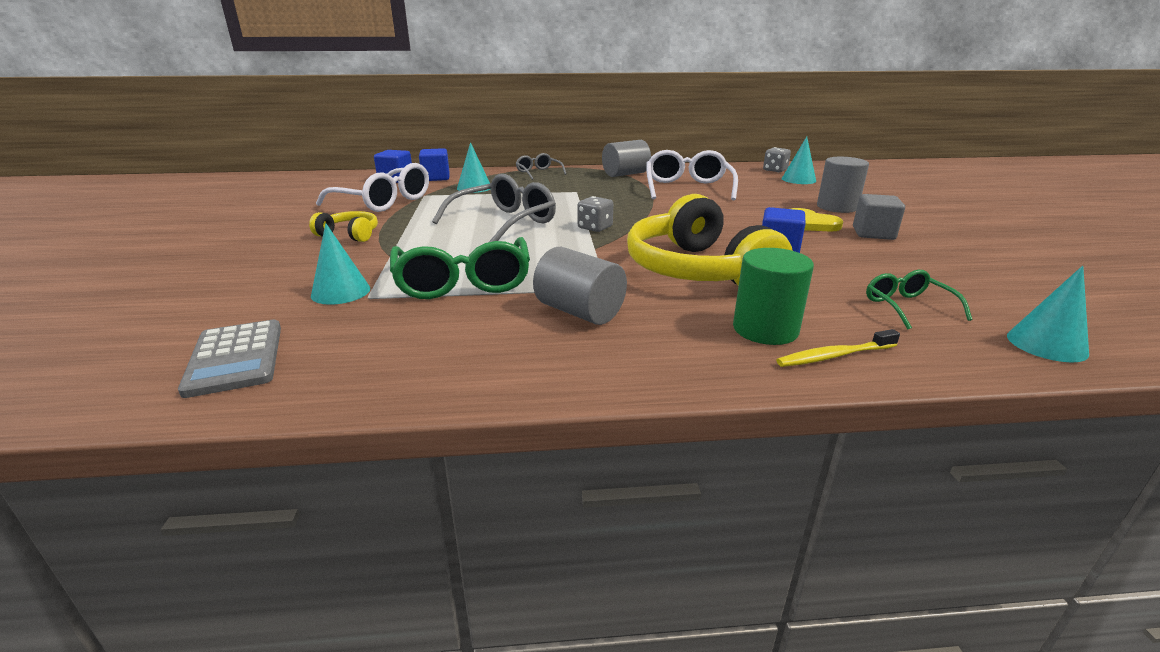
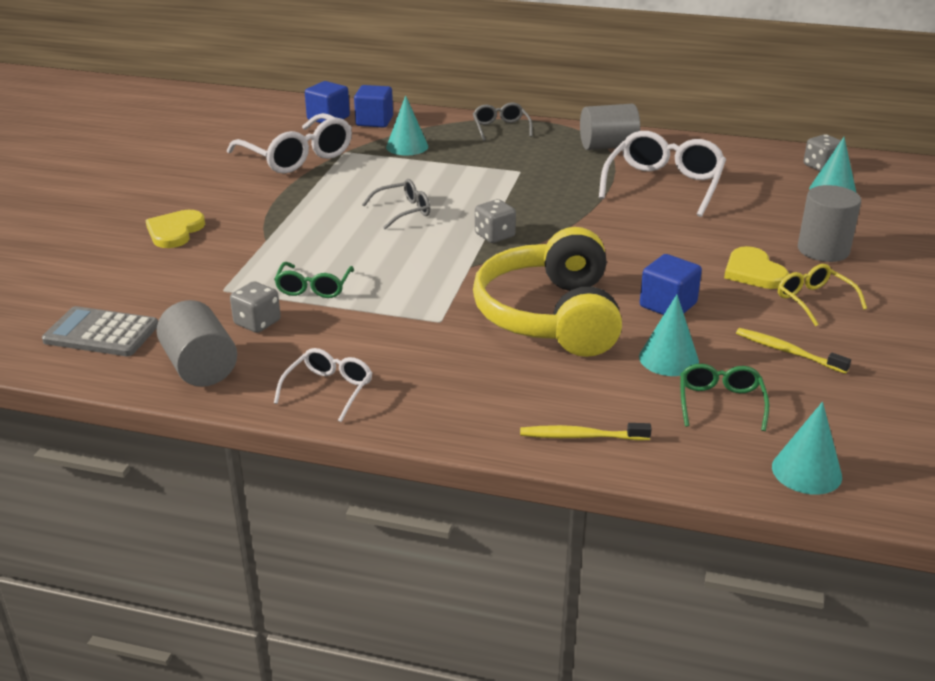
camera: 20 degrees right, 5 degrees up
(235, 358) = (101, 333): grey calculator -> grey calculator turned 105 degrees clockwise
(290, 260) = (175, 231): none -> yellow heart
(341, 292) = (203, 279): turquoise cone -> turquoise cone (668, 359)
(350, 235) = (241, 204): yellow headphones -> none
(423, 318) = (257, 323): none -> grey dice
(463, 282) = (314, 287): green glasses -> green glasses, size x0.55
(504, 222) = (403, 211): grey glasses -> grey glasses, size x0.55
(547, 364) = (328, 390): none -> white glasses
(579, 312) = (394, 343): grey cylinder -> grey cylinder (200, 367)
(765, 329) = (547, 397): green cylinder -> none
(873, 233) = (814, 301): grey cube -> yellow glasses
(902, 265) = (787, 352): none -> yellow toothbrush

